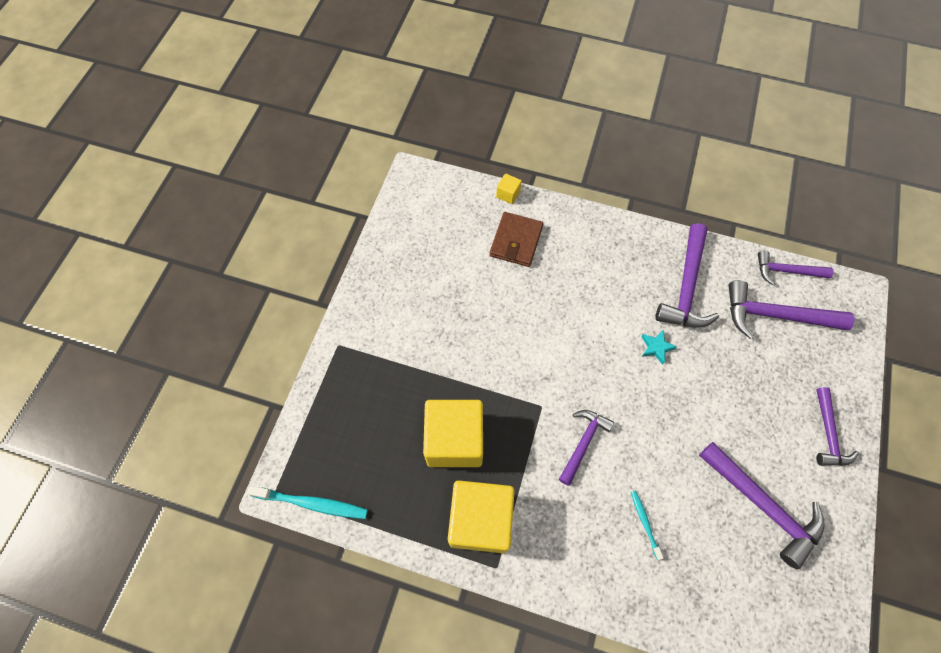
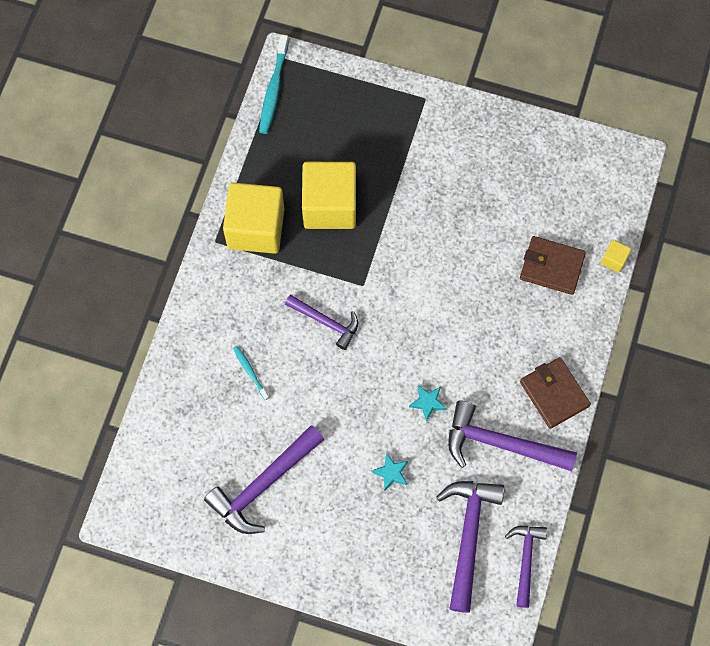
camera: 90 degrees right, 5 degrees up
(635, 244) = (554, 394): none -> brown wallet
(645, 523) = (250, 372): turquoise toothbrush -> turquoise toothbrush turned 105 degrees counterclockwise
(729, 381) = (391, 473): none -> turquoise star
(828, 434) = (334, 565): purple hammer -> none

